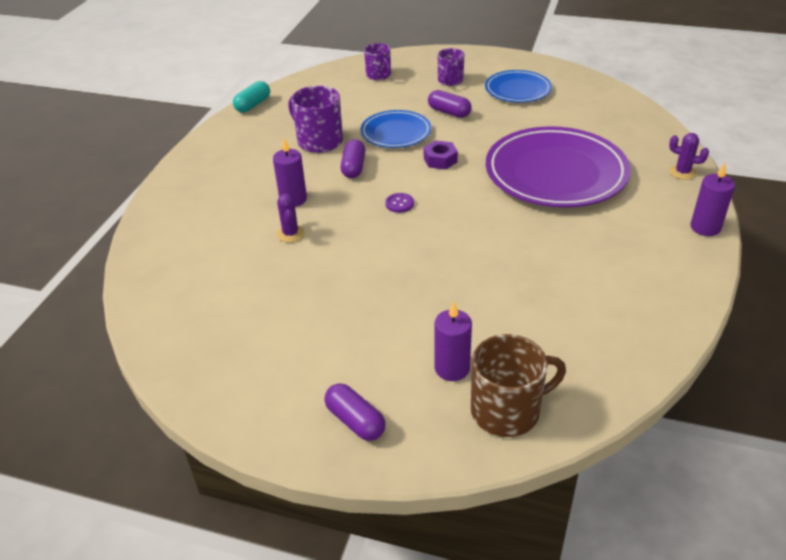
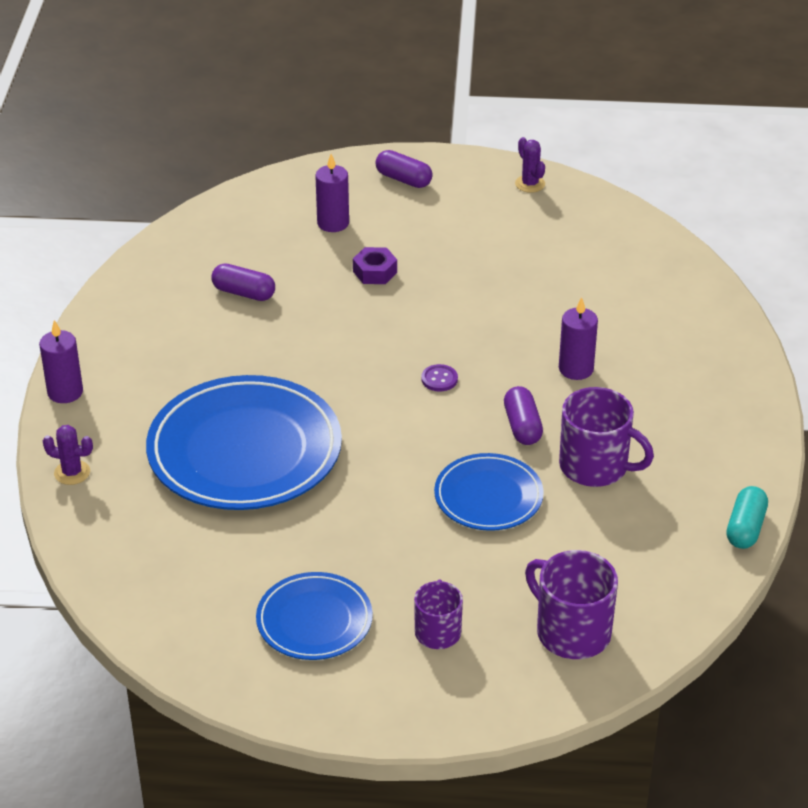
camera: 165 degrees right, 0 degrees up
(290, 234) = (552, 325): purple cactus -> purple cactus (530, 184)
(379, 75) = (571, 632): purple mug -> purple mug, size x1.60
(440, 160) = (407, 453): purple nut -> purple nut (375, 272)
(449, 112) = (419, 550): purple capsule -> purple capsule (244, 293)
(507, 410) = (280, 201): brown mug -> none
(555, 173) = (244, 450): purple plate -> blue plate

